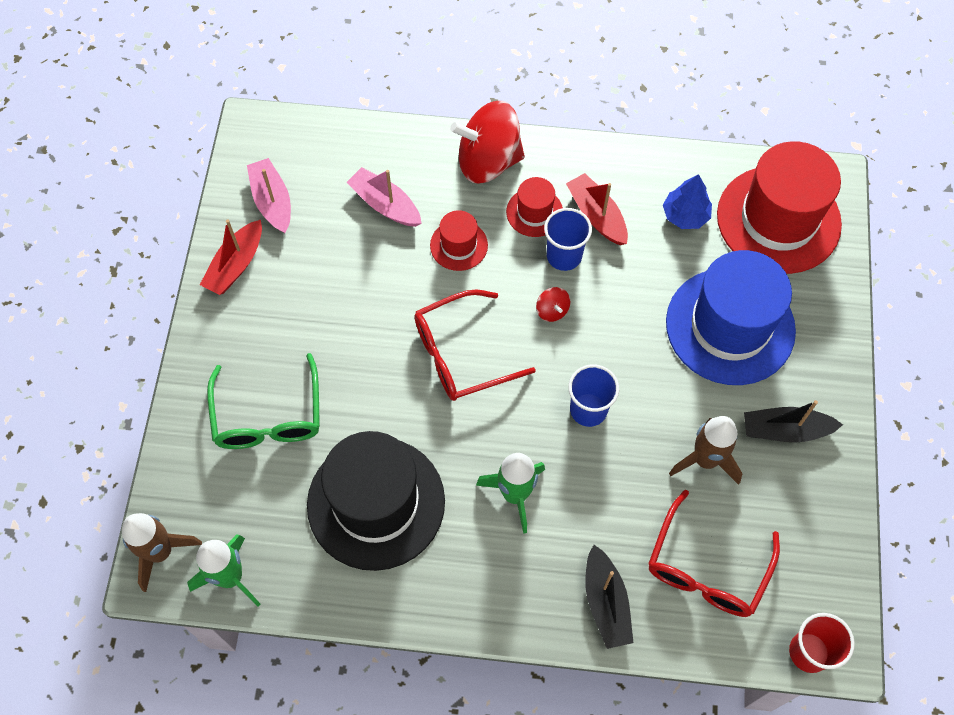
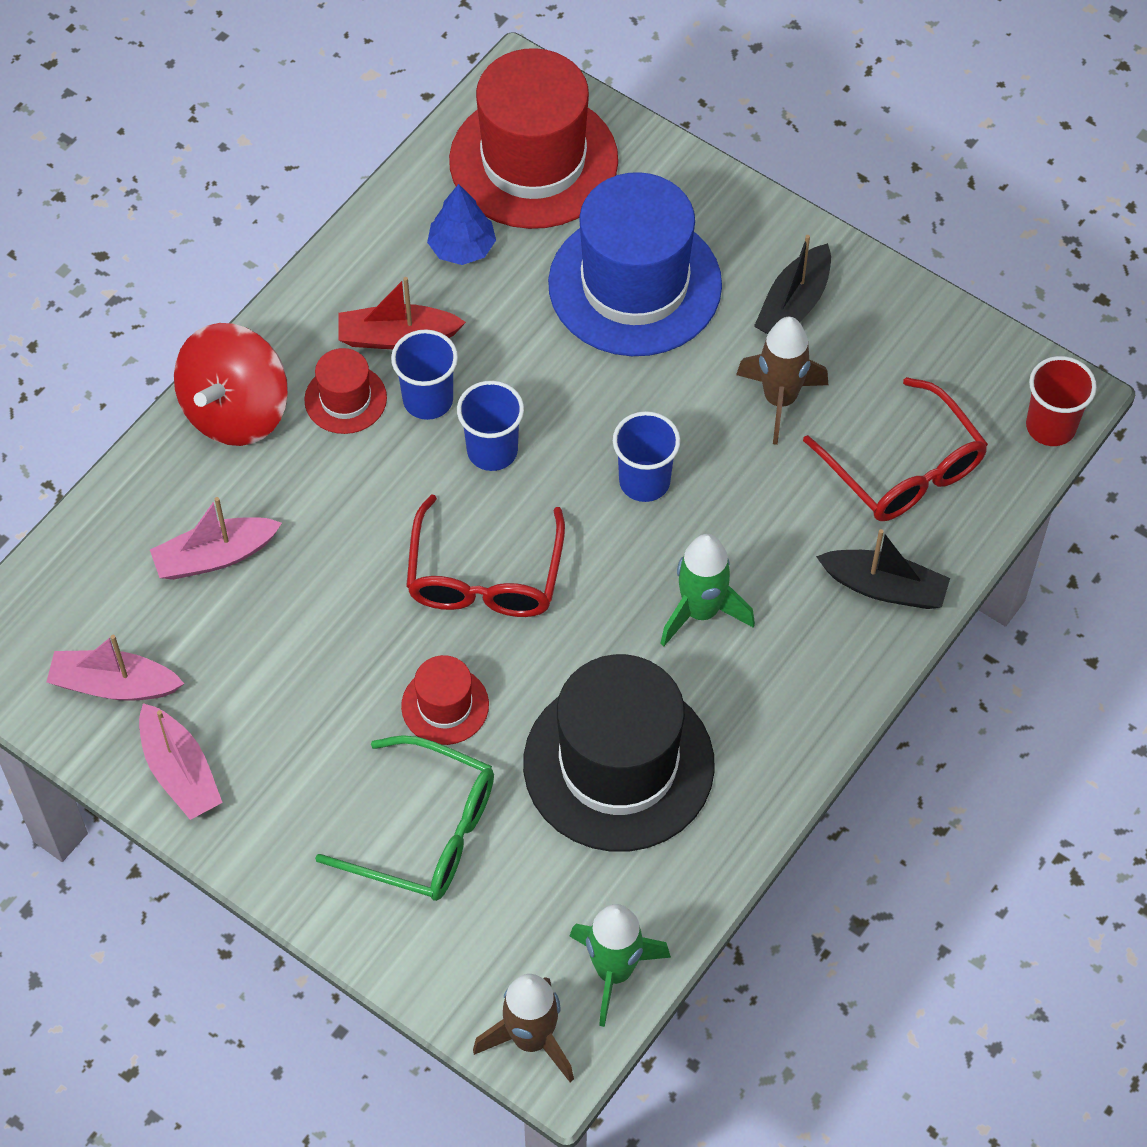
camera: 60 degrees left, 5 degrees down
(236, 265) = (180, 772): red boat -> pink boat
(459, 245) = (333, 504): red hat -> red hat (445, 705)
(552, 310) = (492, 451): red spinning top -> blue cup

